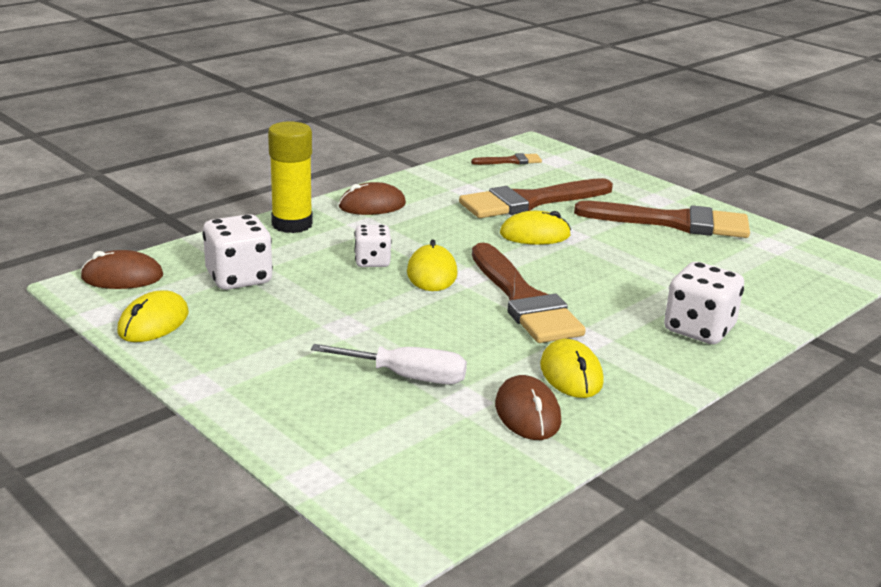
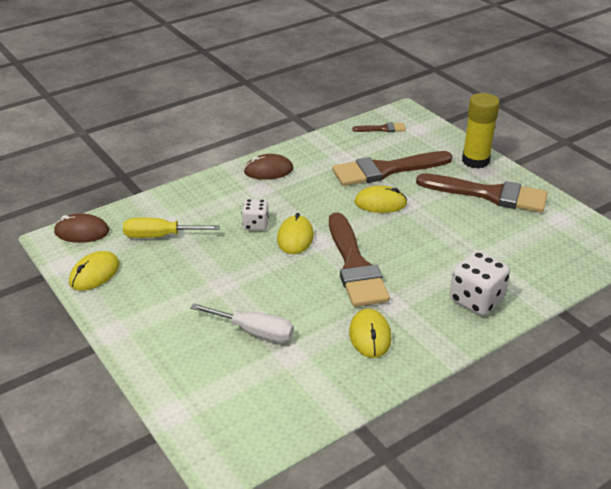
camera: 10 degrees right, 10 degrees up
(239, 278) = (159, 236): white dice -> yellow screwdriver
(292, 224) = (207, 187): yellow glue stick -> yellow glue stick (475, 161)
(527, 413) = (329, 369): brown mouse -> none

